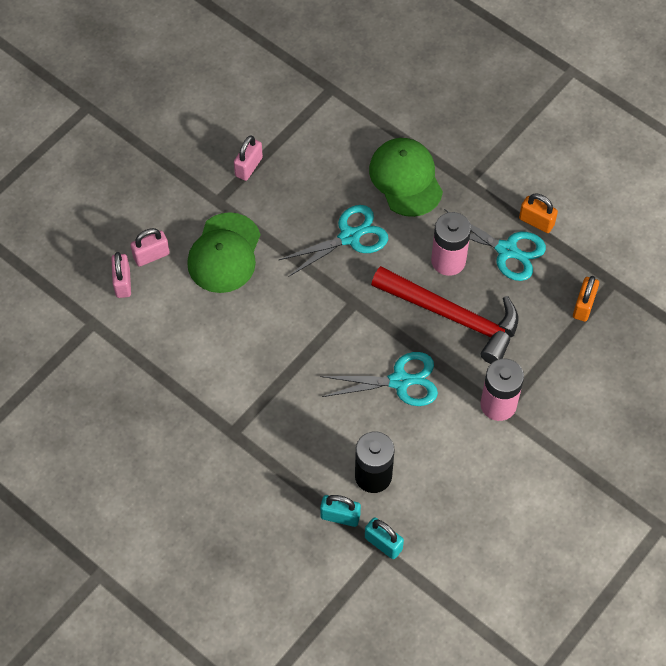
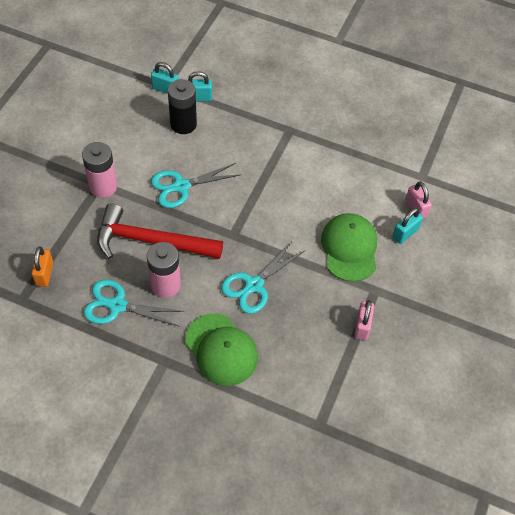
camera: 160 degrees right, 5 degrees down
(151, 255) = (405, 233): pink padlock -> turquoise padlock
(536, 222) = (95, 337): orange padlock -> none

